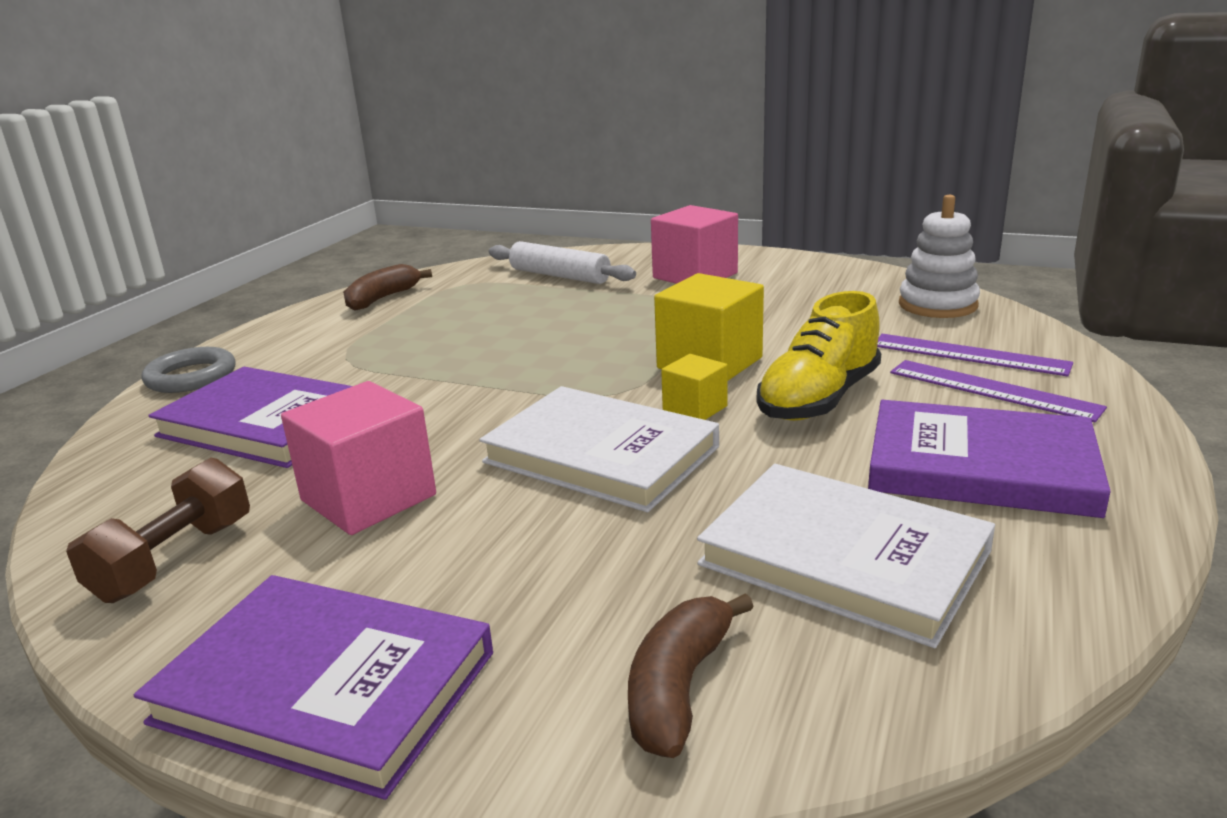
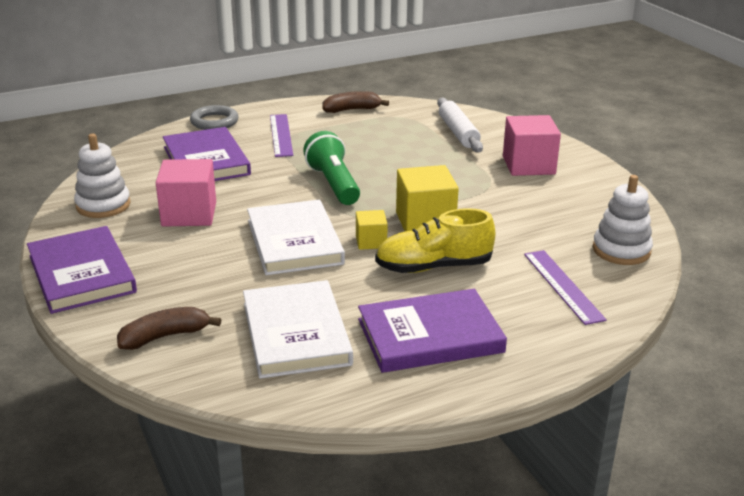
camera: 40 degrees right, 5 degrees up
(174, 560) = (103, 205): brown dumbbell -> white stacking toy
(517, 374) = (333, 184): none -> green flashlight
(980, 466) = (430, 336): purple book -> purple book turned 75 degrees counterclockwise
(992, 390) = (526, 309): purple ruler -> purple ruler (281, 135)

